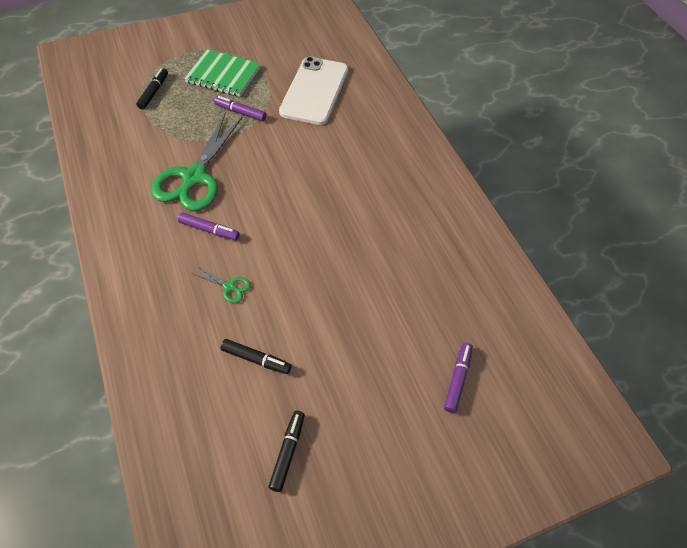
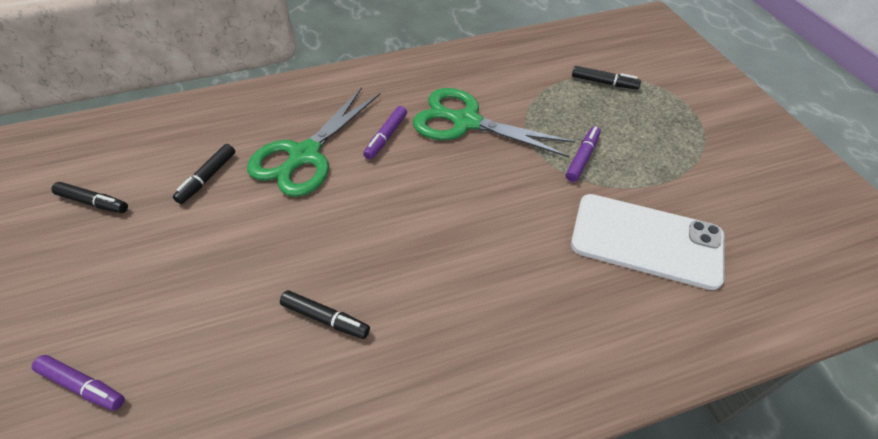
camera: 95 degrees right, 5 degrees down
(223, 75) = (653, 139): green notebook -> none
(229, 287) = (305, 155): green scissors -> green scissors, size x2.43
(388, 247) = (325, 318): none -> black marker

